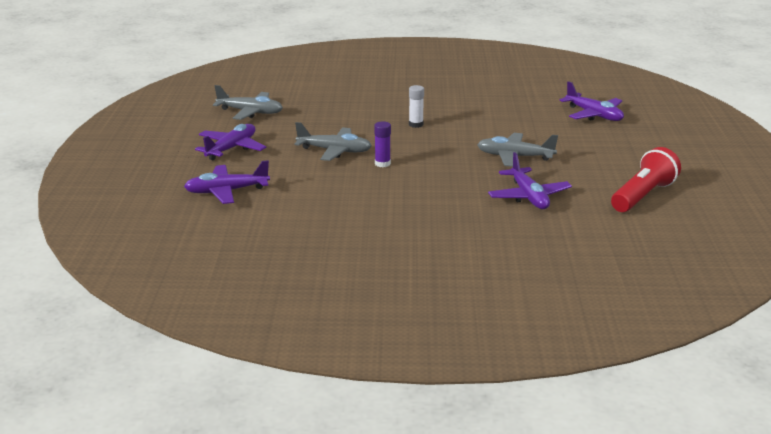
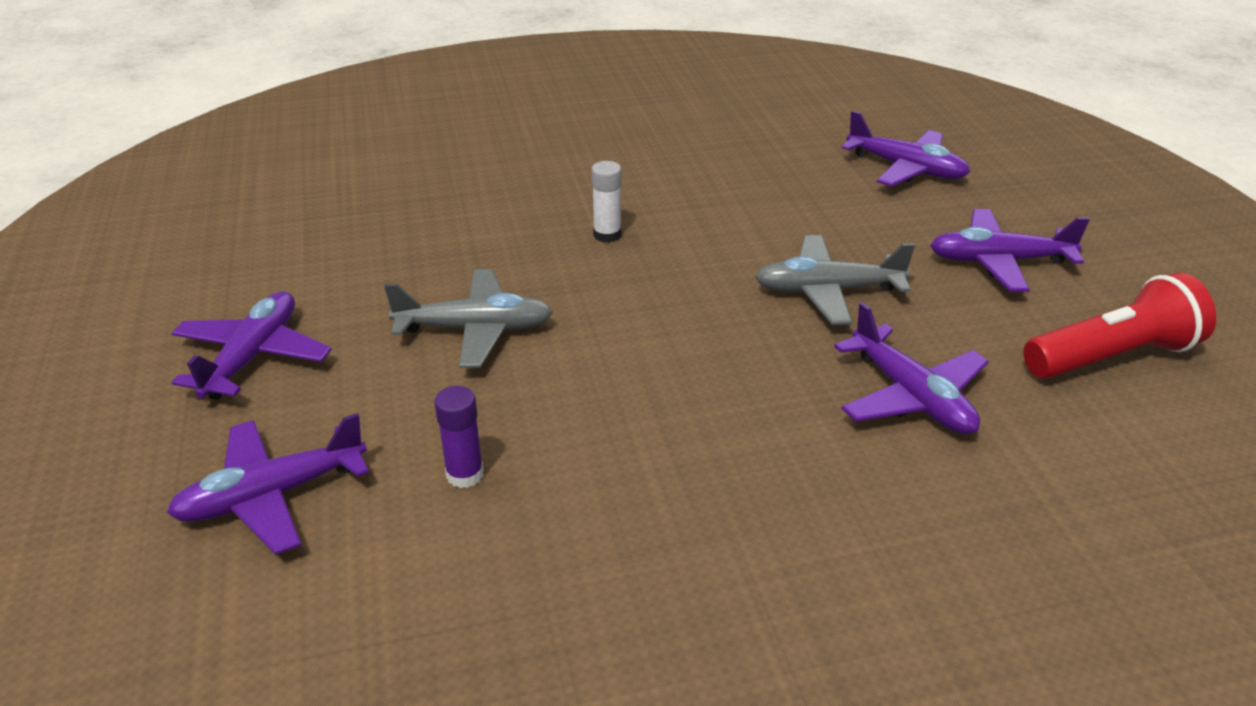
camera: 15 degrees left, 10 degrees up
(250, 112) = (269, 248): grey plane -> none
(382, 164) = (585, 350): purple glue stick -> purple glue stick (465, 474)
(614, 156) = (999, 261): none -> purple plane
(643, 196) = (1112, 356): red flashlight -> red flashlight turned 45 degrees clockwise

